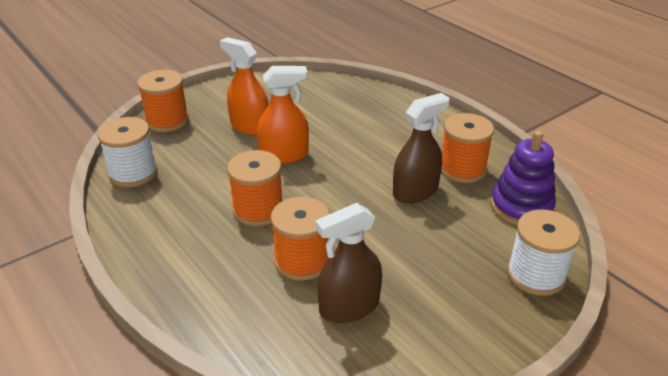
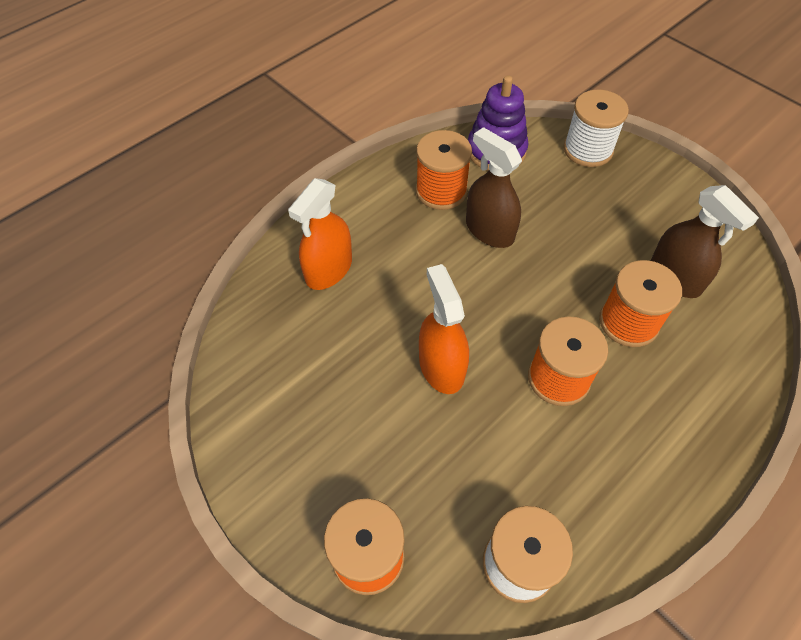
camera: 95 degrees left, 20 degrees up
(249, 126) = (374, 423): orange spray bottle -> orange spray bottle (329, 269)

